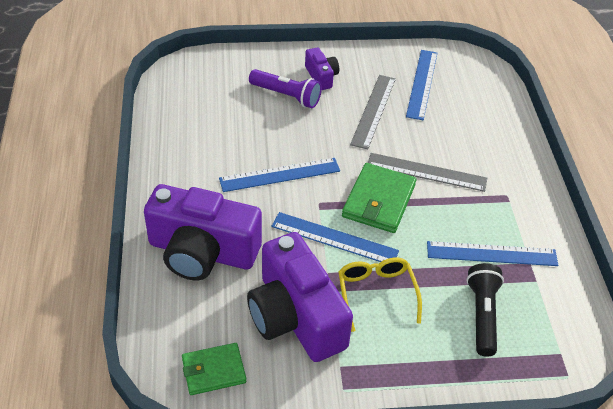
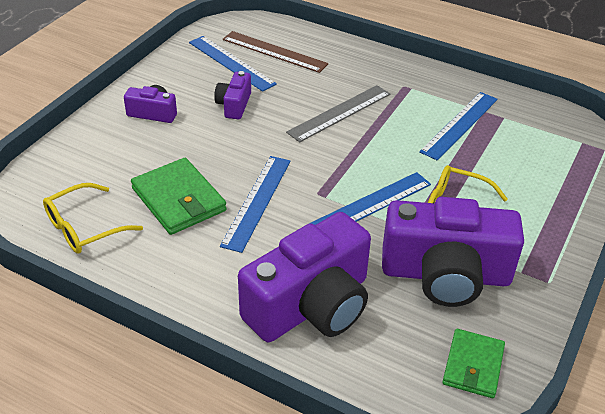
camera: 55 degrees left, 5 degrees down
(182, 107) = (84, 228): none -> yellow glasses
(286, 96) = (154, 147): purple flashlight -> none
(373, 111) = (234, 105): grey ruler -> purple camera
(378, 201) = (348, 156): green wallet -> green wallet (178, 200)
(463, 99) = (274, 51): none -> brown ruler
(482, 315) = (519, 162): black flashlight -> none

